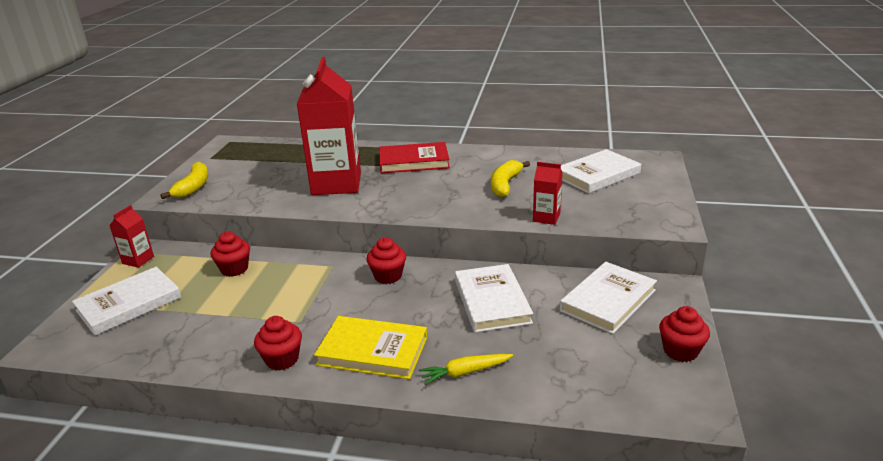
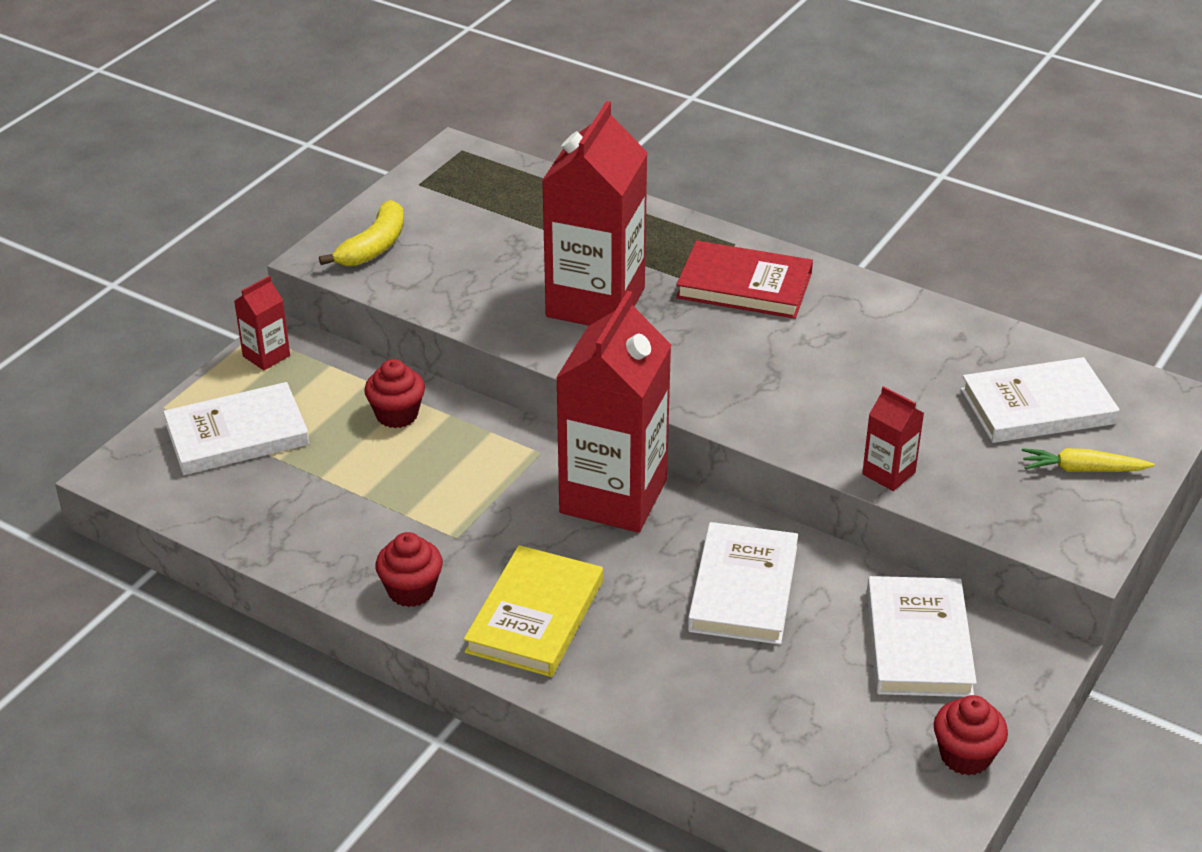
camera: 20 degrees right, 10 degrees up
(372, 351) = (535, 616): yellow book -> yellow book turned 75 degrees clockwise
(388, 276) = (613, 496): red cupcake -> red carton
(465, 372) = (642, 689): yellow carrot -> yellow carrot (1082, 469)
(505, 185) = (866, 383): yellow banana -> none
(608, 300) = (918, 642): white book -> white book turned 60 degrees counterclockwise

